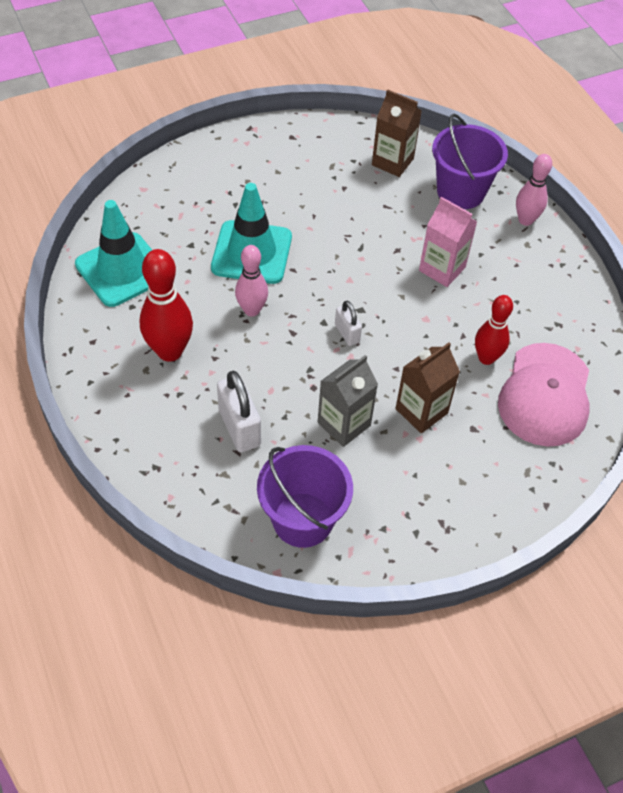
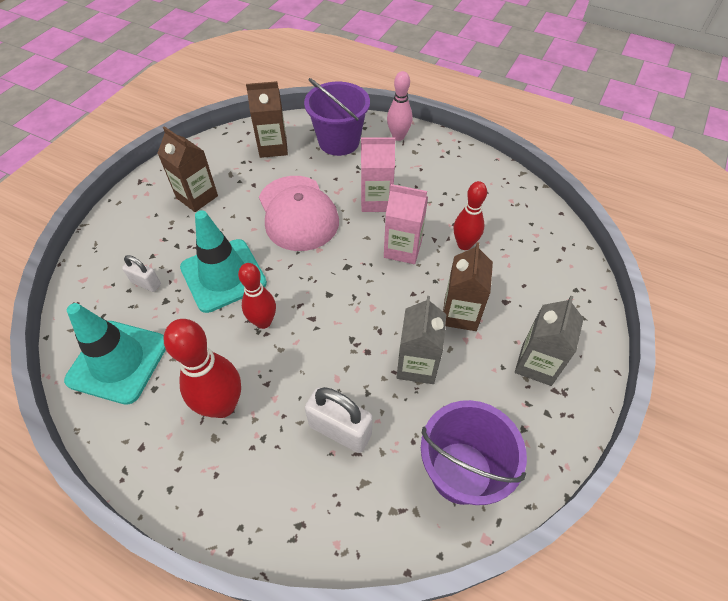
camera: 35 degrees left, 0 degrees up
(252, 310) = (263, 322): pink bowling pin -> red bowling pin
(286, 171) = (197, 197): none -> brown carton
(347, 333) = (354, 291): white padlock -> white padlock (146, 283)
(424, 326) = (402, 249): none -> pink carton
(447, 493) = (536, 364): none -> grey carton
(545, 395) = (524, 245): pink cap -> pink cap (298, 213)

